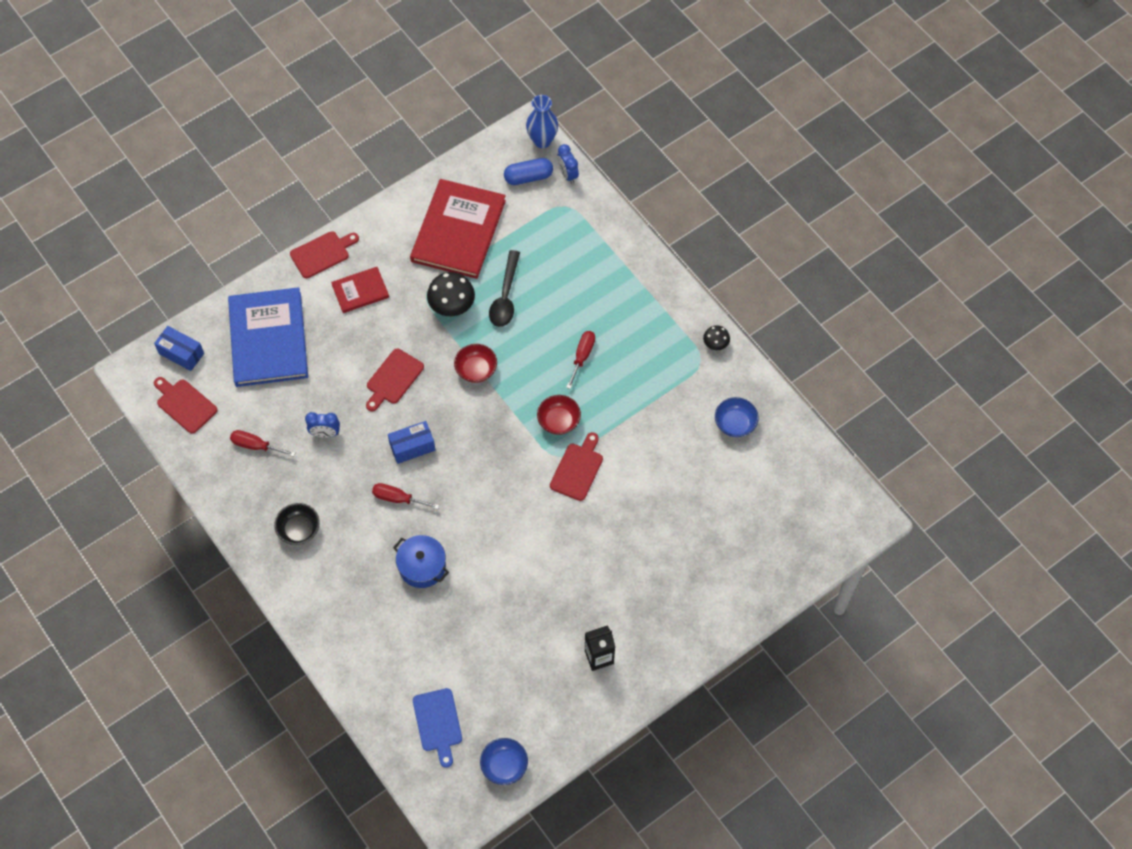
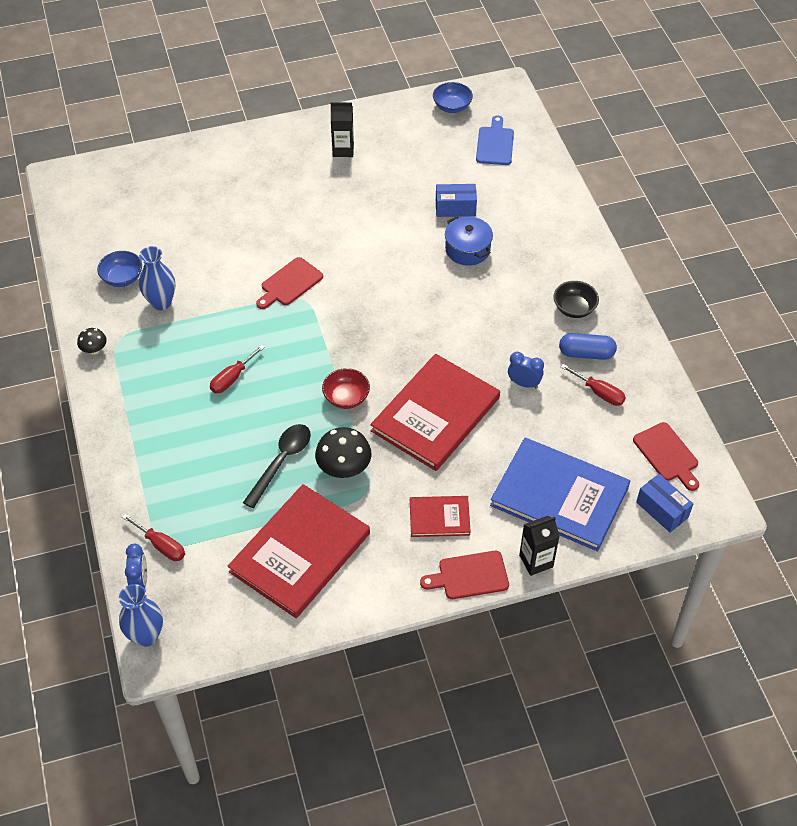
camera: 160 degrees left, 10 degrees down
(268, 339) = (559, 496): blue book -> blue book turned 75 degrees counterclockwise
(274, 280) = (536, 561): none -> black carton
(393, 379) = (436, 414): red cutting board -> red book
(397, 498) = (470, 307): red screwdriver -> red screwdriver (161, 545)
(412, 447) = (440, 346): blue box -> blue box (455, 208)
(528, 177) = (187, 593): blue capsule -> blue capsule (586, 353)
(558, 421) = (286, 327): red bowl -> none
(684, 410) = (161, 302): none -> blue vase

